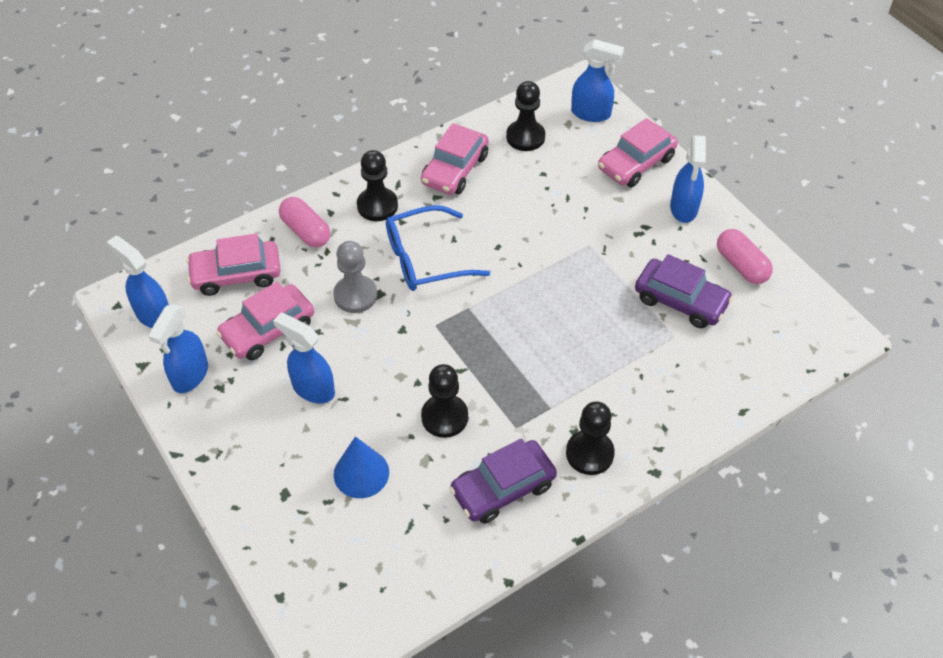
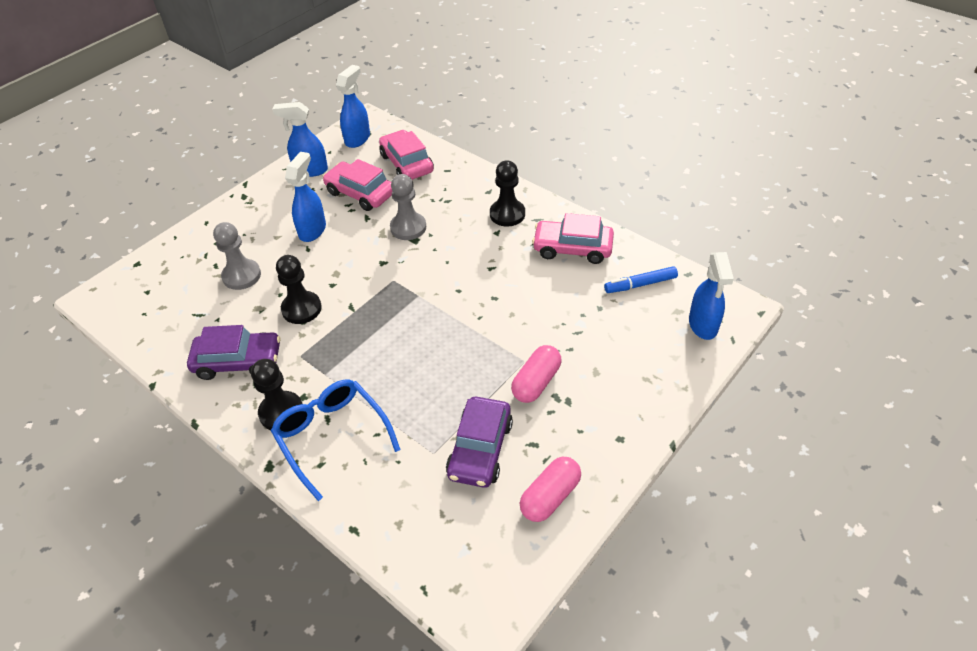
camera: 75 degrees right, 5 degrees down
(306, 231) = (462, 184): pink capsule -> pink capsule (536, 382)
(361, 473) = (241, 276): blue cone -> grey pawn
(425, 259) = (461, 256): blue glasses -> blue glasses (332, 436)
(503, 488) = (238, 361): purple car -> purple car turned 135 degrees clockwise
(525, 137) = (640, 284): black pawn -> blue marker
(636, 163) = (652, 376): pink car -> none
(683, 209) = (608, 429): blue spray bottle -> none

